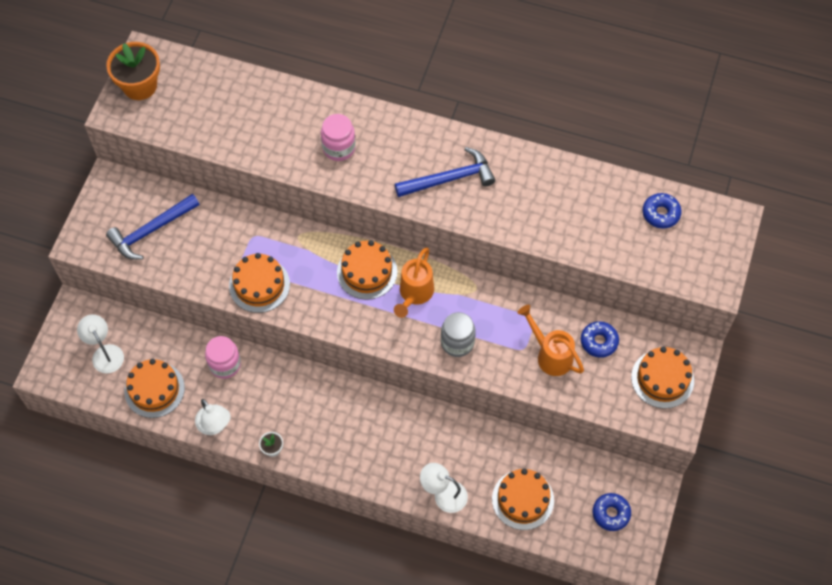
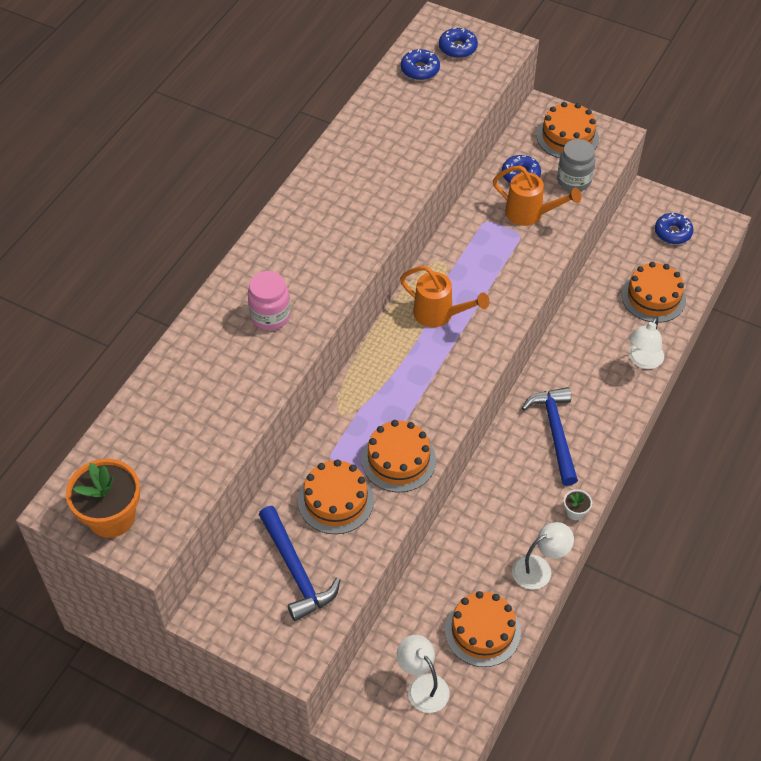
camera: 80 degrees left, 10 degrees down
(105, 353) = (422, 686): white lamp -> white lamp turned 75 degrees clockwise
(225, 364) = (461, 550): pink jar -> none
(367, 272) = (402, 353): orange cake -> orange cake (336, 500)
(450, 179) = (338, 223): blue hammer -> blue hammer (555, 432)
(457, 342) = (504, 286): grey jar -> grey jar (574, 180)
(550, 355) = (530, 214): orange watering can -> orange watering can turned 120 degrees counterclockwise
(701, 242) = (457, 48): none -> blue donut

